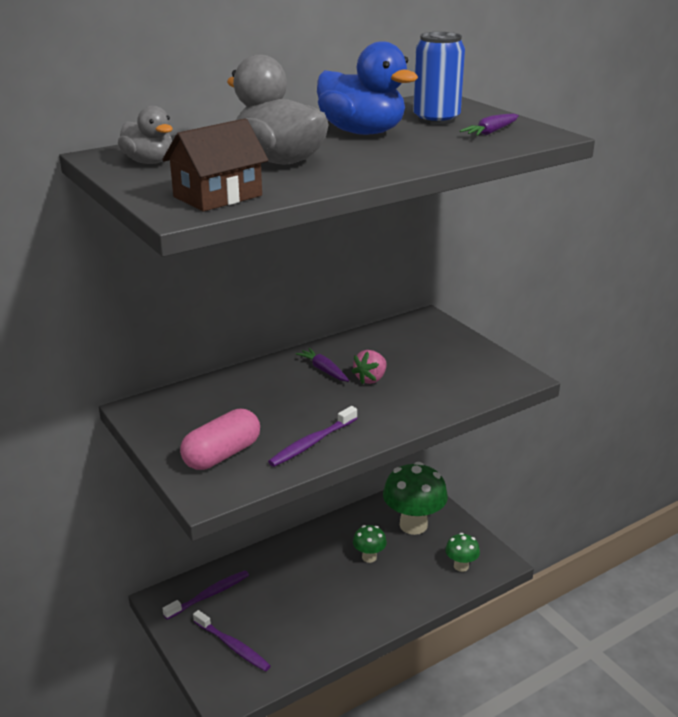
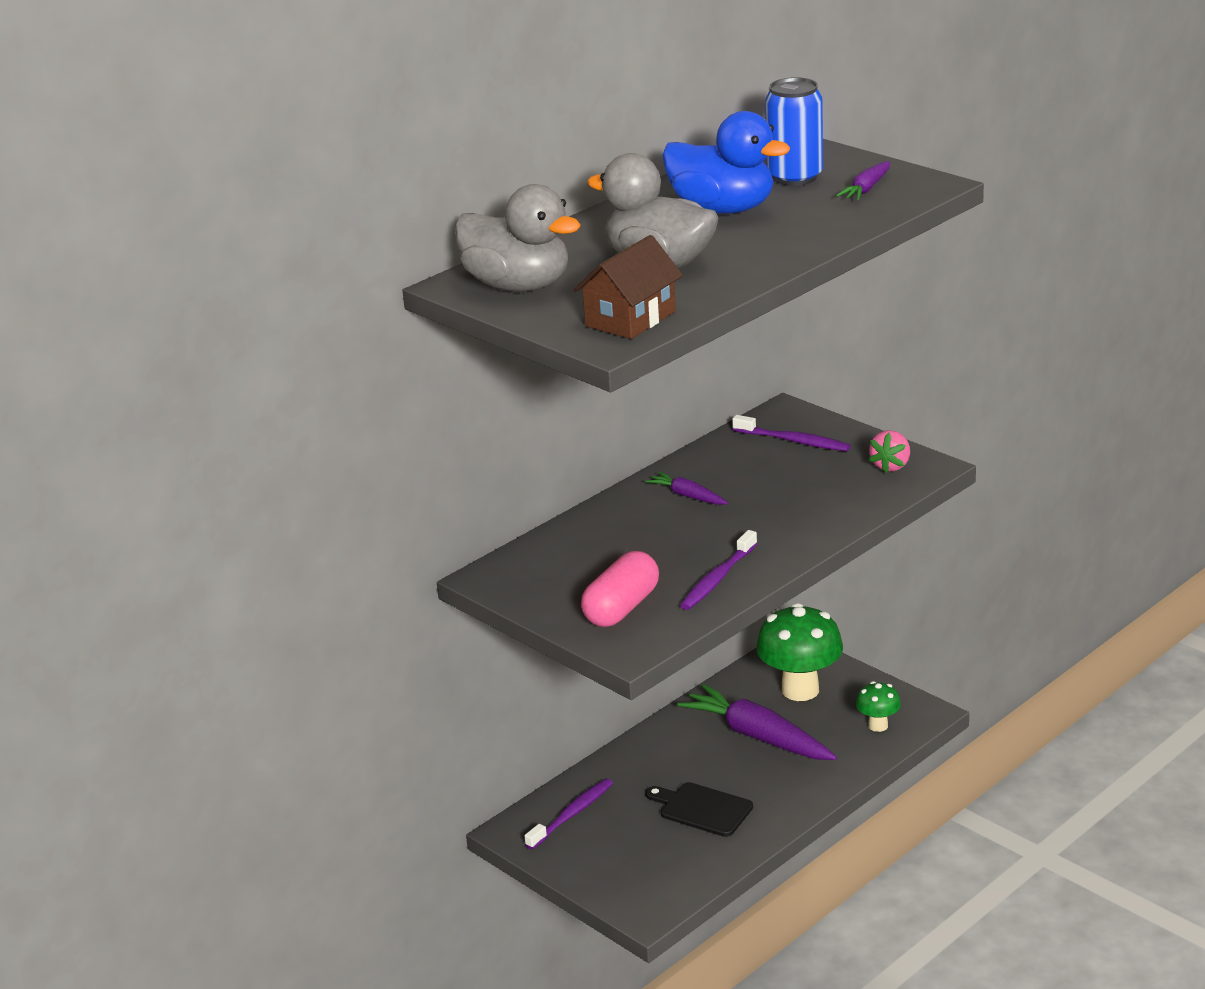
camera: 10 degrees left, 0 degrees up
(149, 162) = (518, 286): grey duck -> grey duck, size x1.69
(233, 646) = (629, 861): purple toothbrush -> purple toothbrush (794, 441)
(305, 611) = (702, 809): none -> black cutting board
(369, 557) = (757, 736): green mushroom -> purple carrot
(371, 379) = (750, 497): pink strawberry -> pink strawberry (891, 466)

